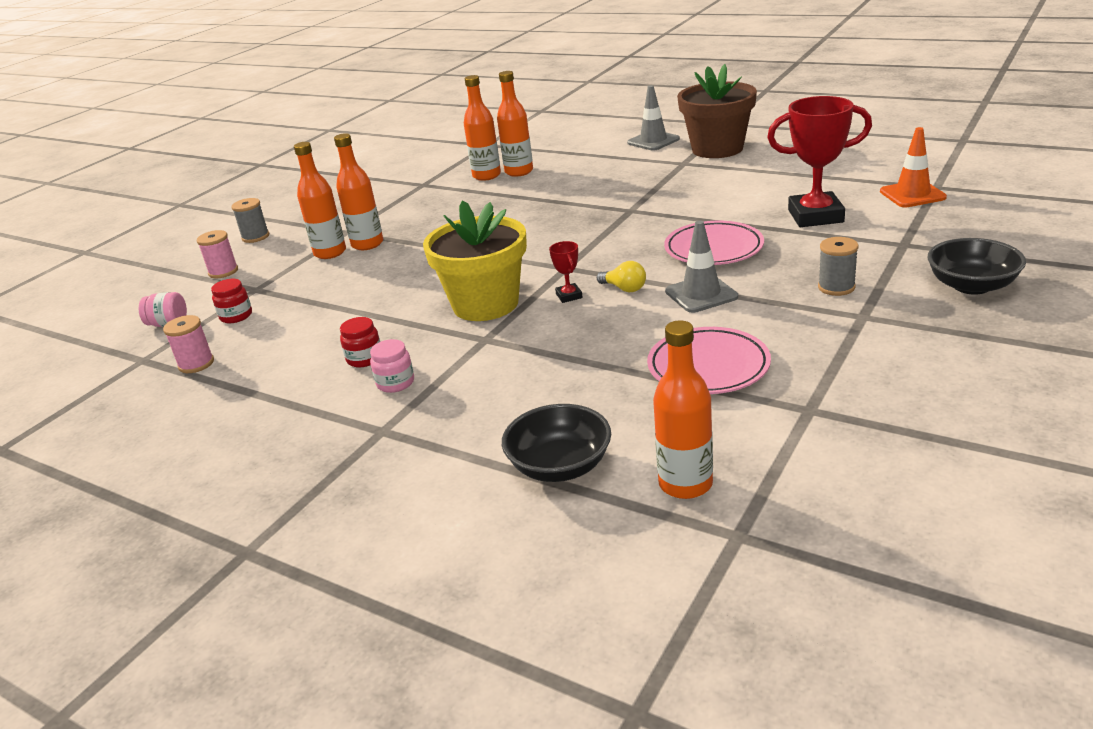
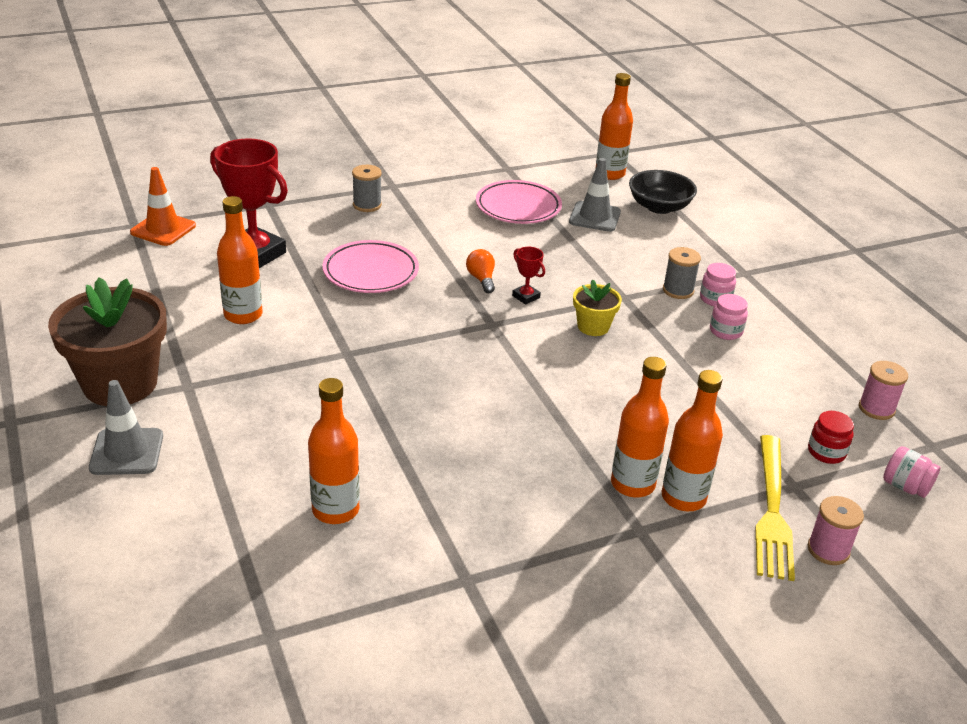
camera: 150 degrees left, 5 degrees up
(255, 237) = (765, 611): grey spool -> grey spool (678, 290)
(266, 271) = (772, 512): none -> yellow fork
(364, 358) = (725, 331): red jar -> pink jar
(485, 304) = (593, 326): yellow flower pot -> yellow flower pot, size x0.49
(486, 176) = (377, 533): orange bottle -> orange bottle (243, 315)
(569, 296) = (526, 296): red trophy -> red trophy turned 60 degrees counterclockwise
(624, 288) = (481, 279): yellow light bulb -> orange light bulb
(701, 294) = (444, 246): grey traffic cone -> grey traffic cone (594, 217)
(971, 286) = (307, 167): black bowl -> none

